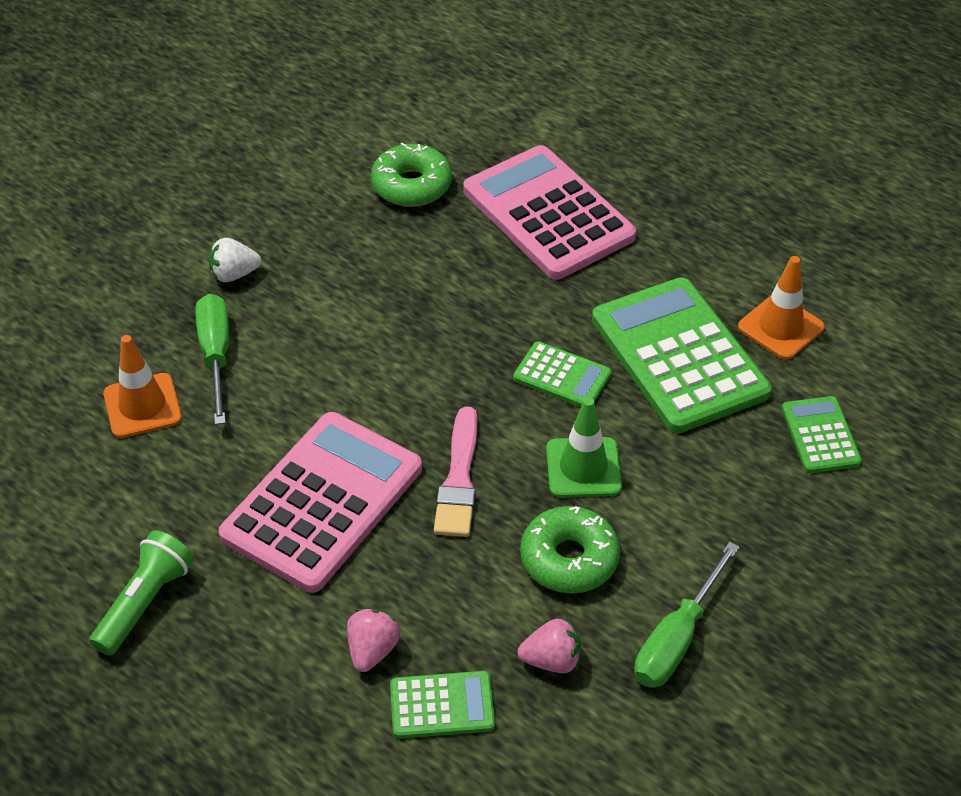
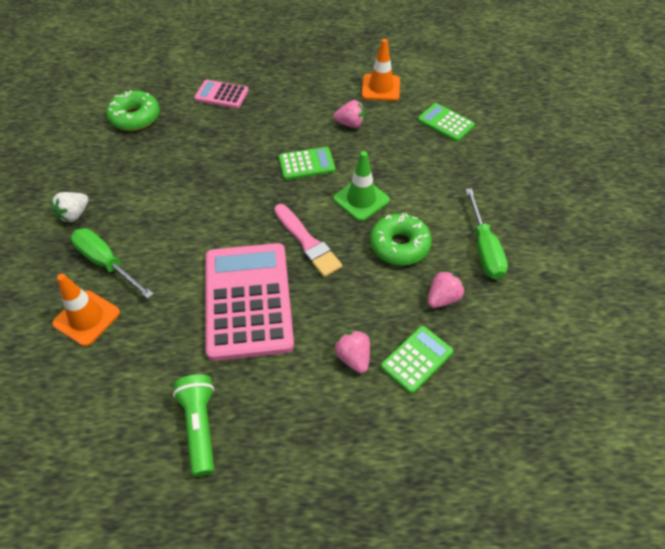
camera: 40 degrees left, 5 degrees up
(548, 214) = (221, 95): pink calculator -> pink calculator, size x0.49
(679, 356) = (350, 124): green calculator -> pink strawberry

